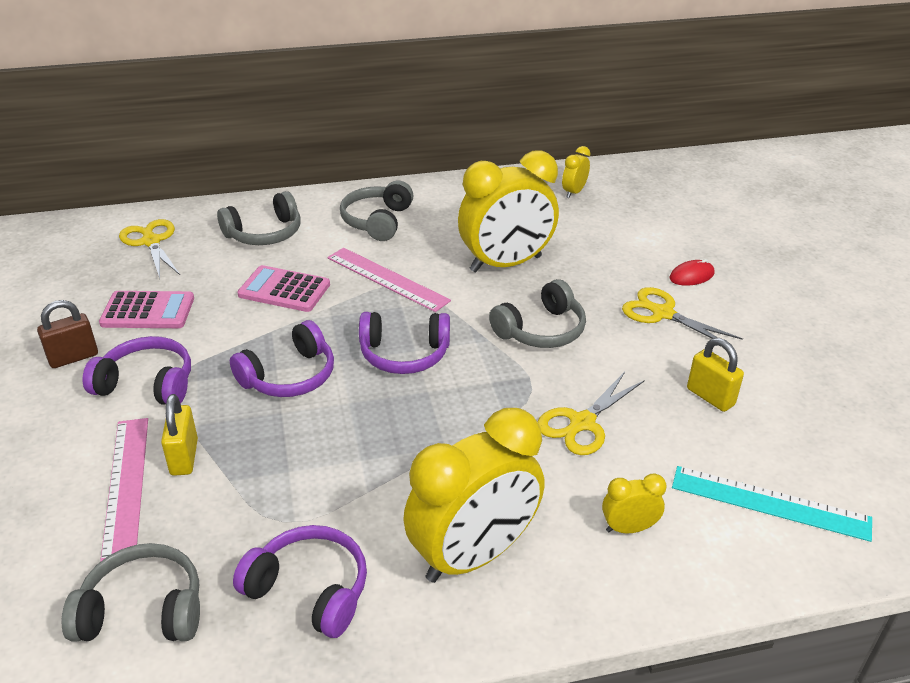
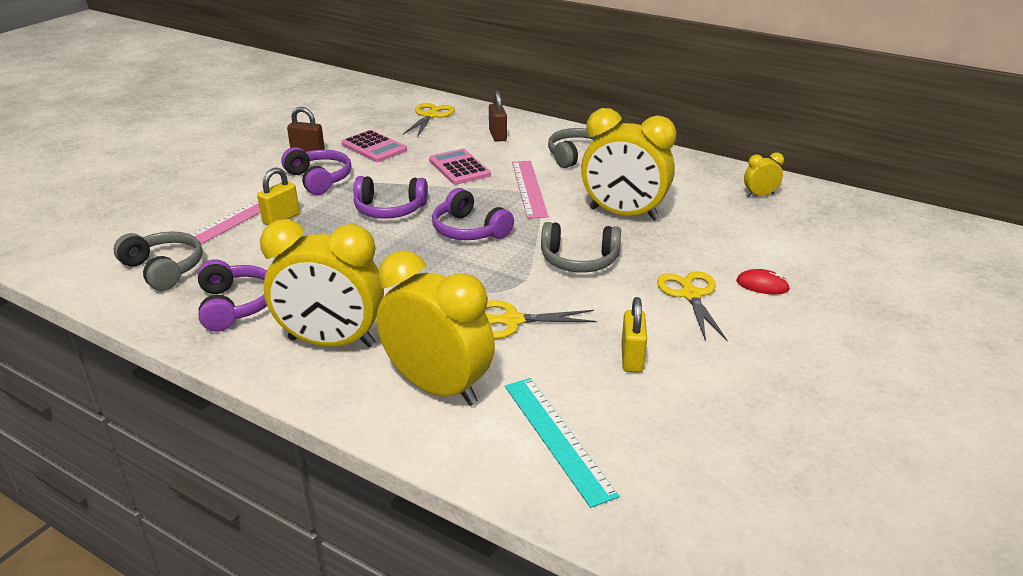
camera: 45 degrees right, 5 degrees down
(264, 233) = (498, 135): grey headphones -> brown padlock
(628, 528) = (438, 387): yellow clock -> yellow clock, size x2.29

